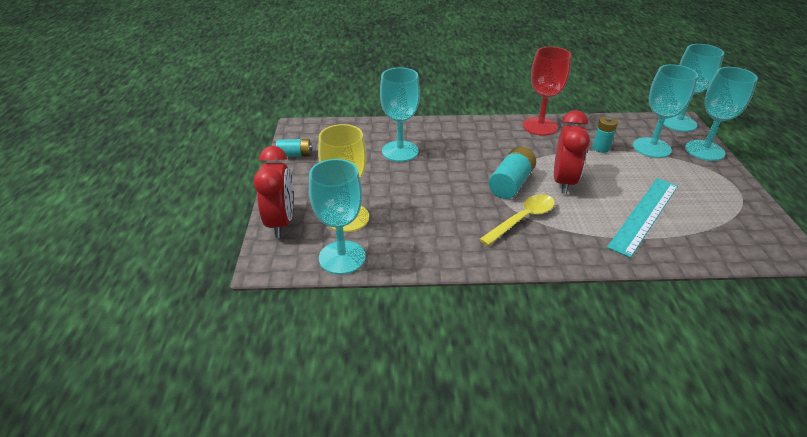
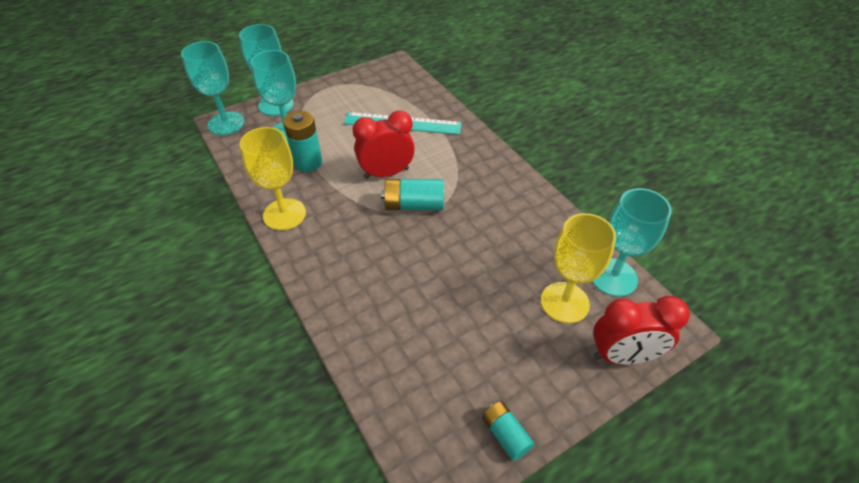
camera: 120 degrees left, 10 degrees up
(281, 223) = (622, 356): red clock -> red clock turned 150 degrees counterclockwise
(400, 151) = (417, 318): turquoise goblet -> none
(523, 219) = (462, 183): yellow spoon -> none
(540, 126) = (284, 214): red goblet -> yellow goblet
(601, 148) = (308, 162): turquoise battery -> turquoise battery, size x1.58

